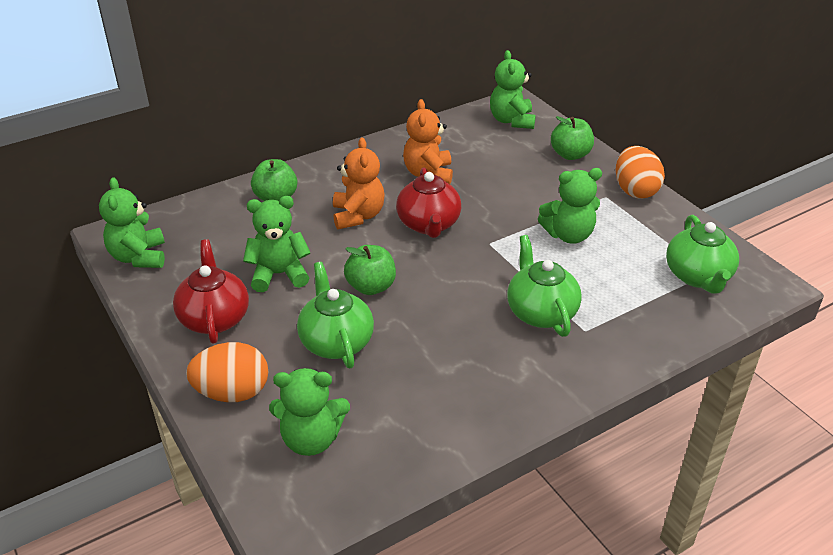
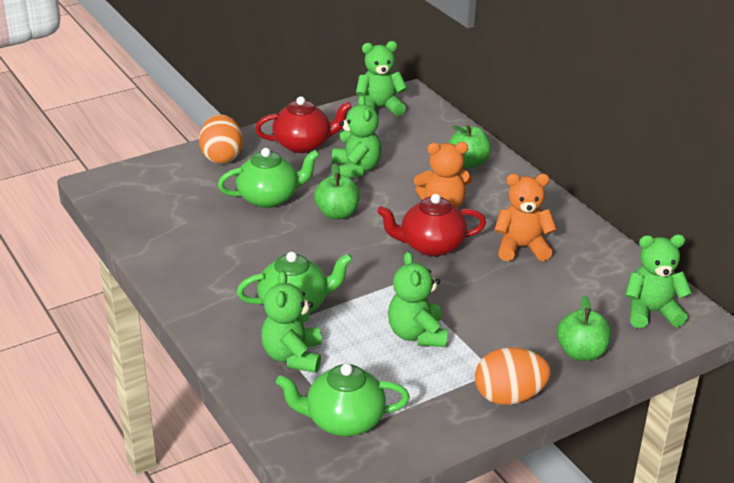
camera: 90 degrees right, 5 degrees down
(311, 439) = (169, 190): green teddy bear -> green teddy bear (293, 356)

